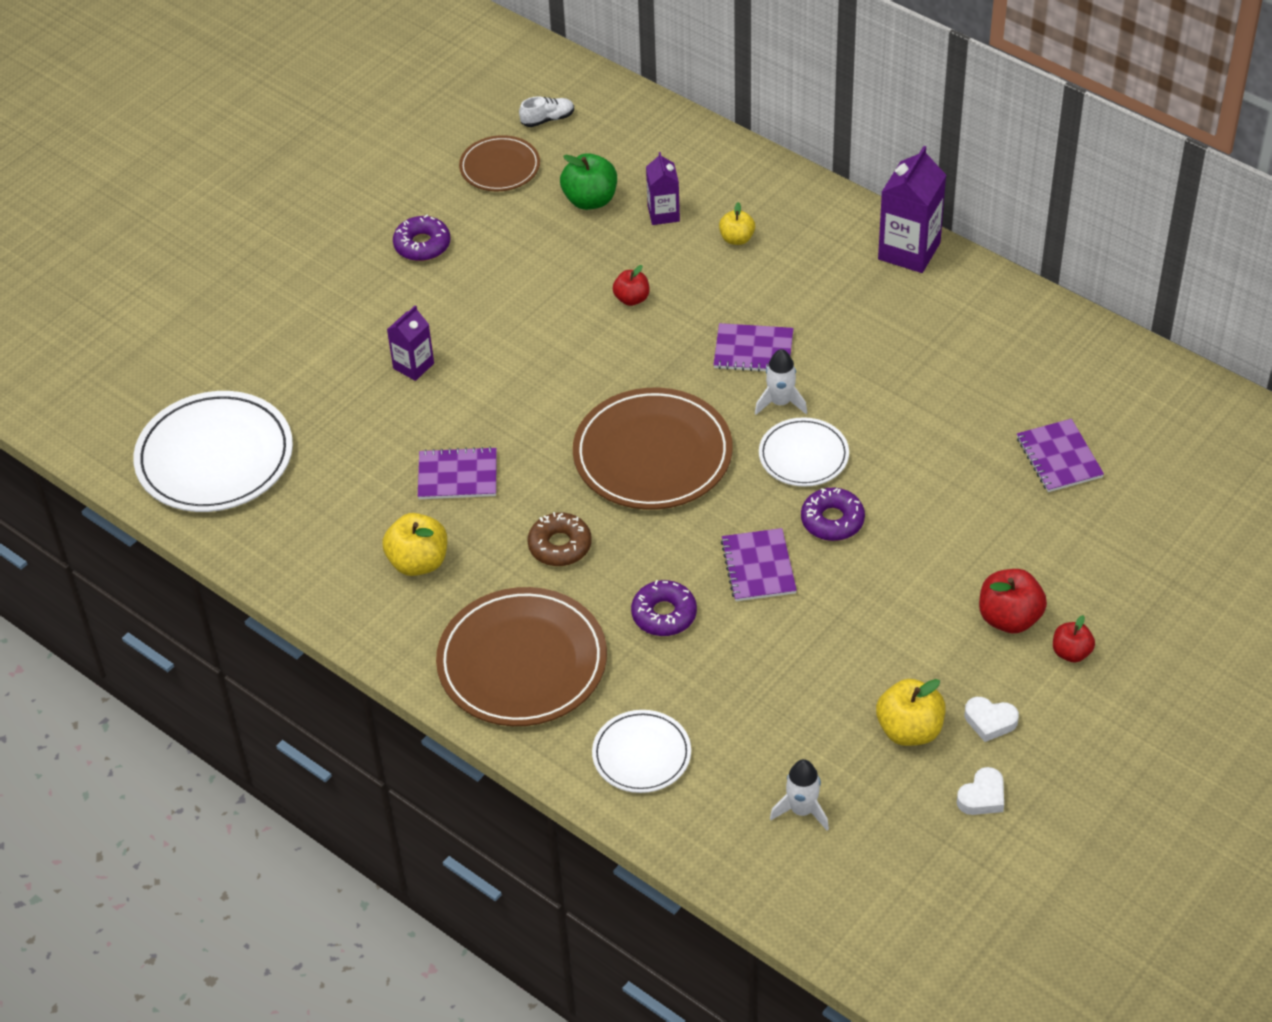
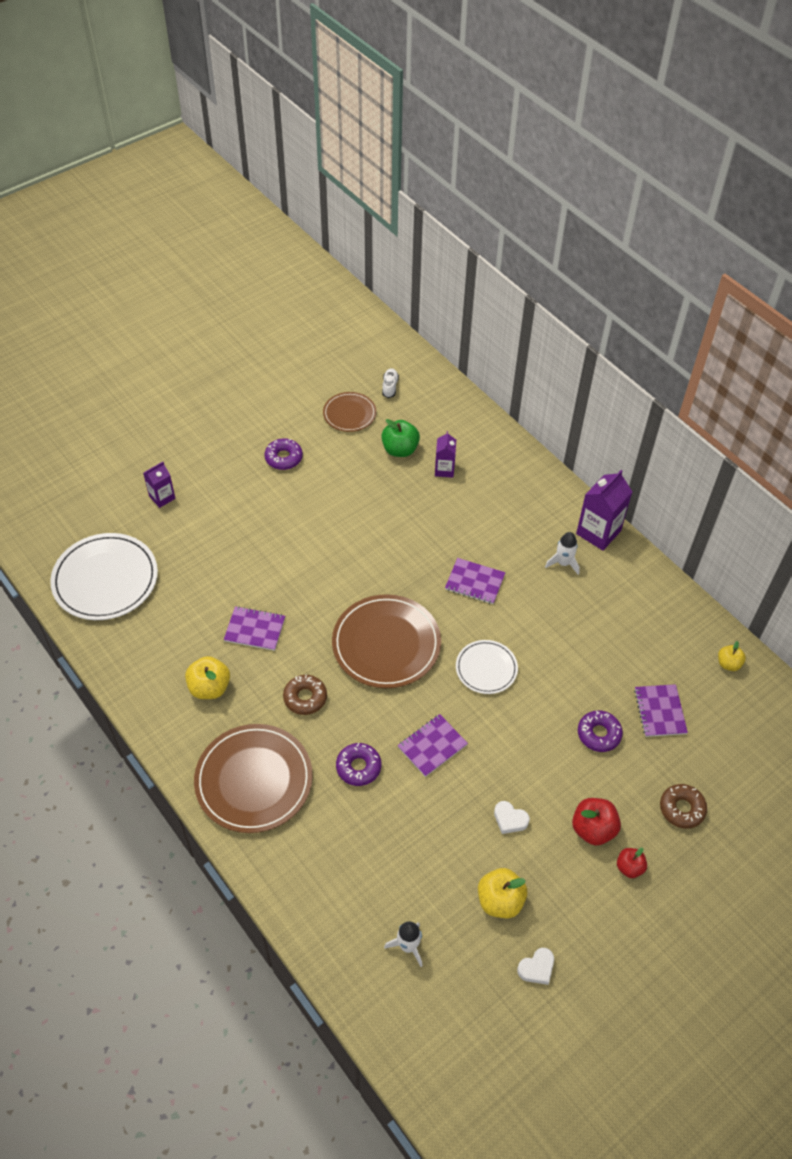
camera: 10 degrees right, 5 degrees up
(413, 366) = (251, 543): purple carton -> purple carton (162, 497)
(547, 119) = (390, 387): white shoe -> white shoe turned 75 degrees counterclockwise
(632, 299) = (406, 526): red apple -> none
(641, 754) = (312, 872): white plate -> none
(737, 239) = (487, 498): yellow apple -> yellow apple (728, 664)
(758, 567) = (432, 746): purple notebook -> purple notebook turned 45 degrees clockwise
(780, 402) = (482, 625): white rocket -> white rocket (563, 563)
(832, 520) = (492, 723): purple donut -> purple donut (599, 734)
(990, 721) = (558, 908): white heart -> white heart (510, 819)
(1121, 568) = (682, 809): none -> brown donut

